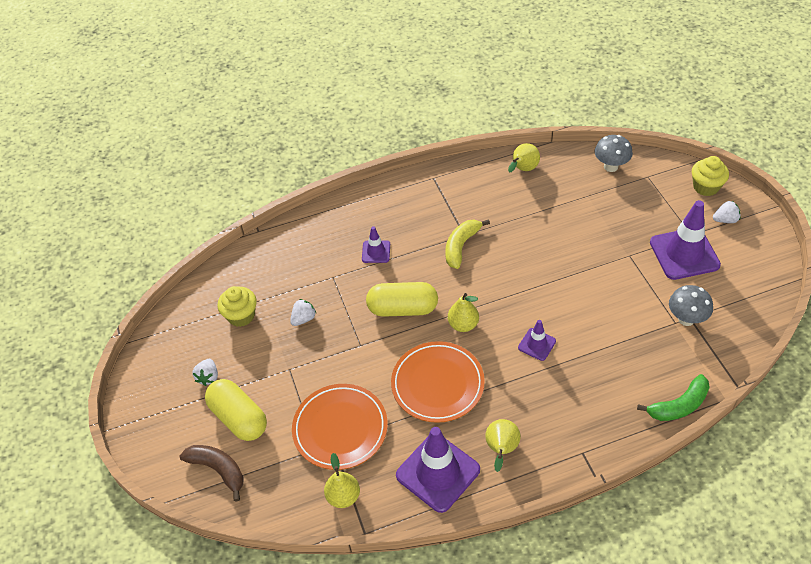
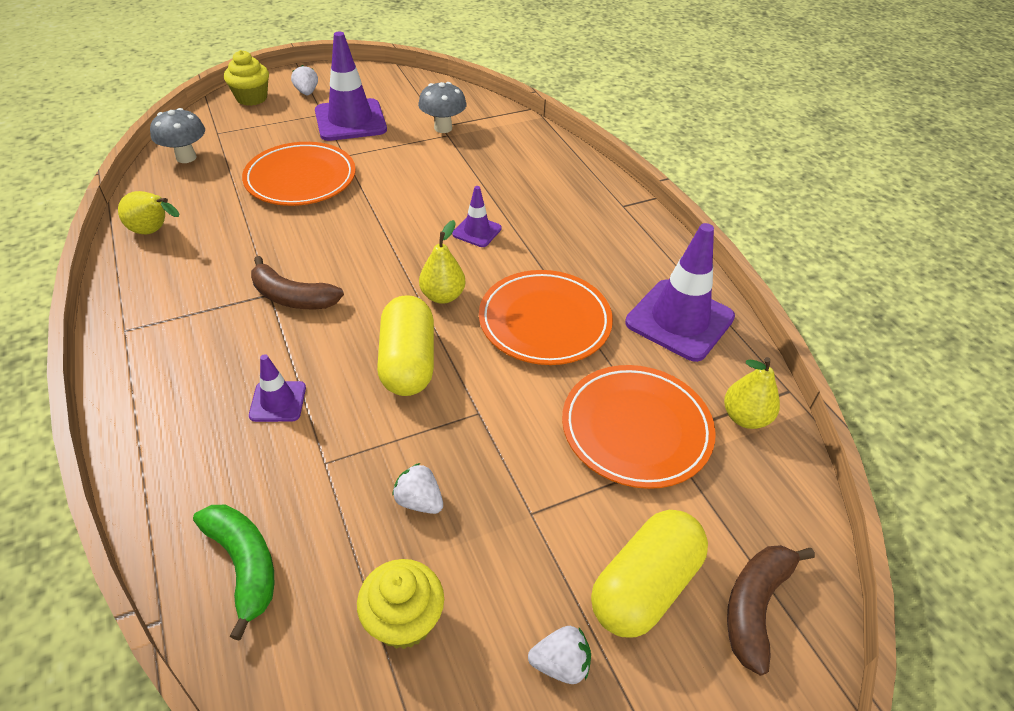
camera: 100 degrees left, 5 degrees down
(461, 246) = (292, 297): yellow banana -> brown banana
(501, 449) = (633, 265): yellow pear -> none
(592, 233) = (300, 179): none -> orange plate
(679, 405) = (554, 142): green banana -> green banana (244, 565)

